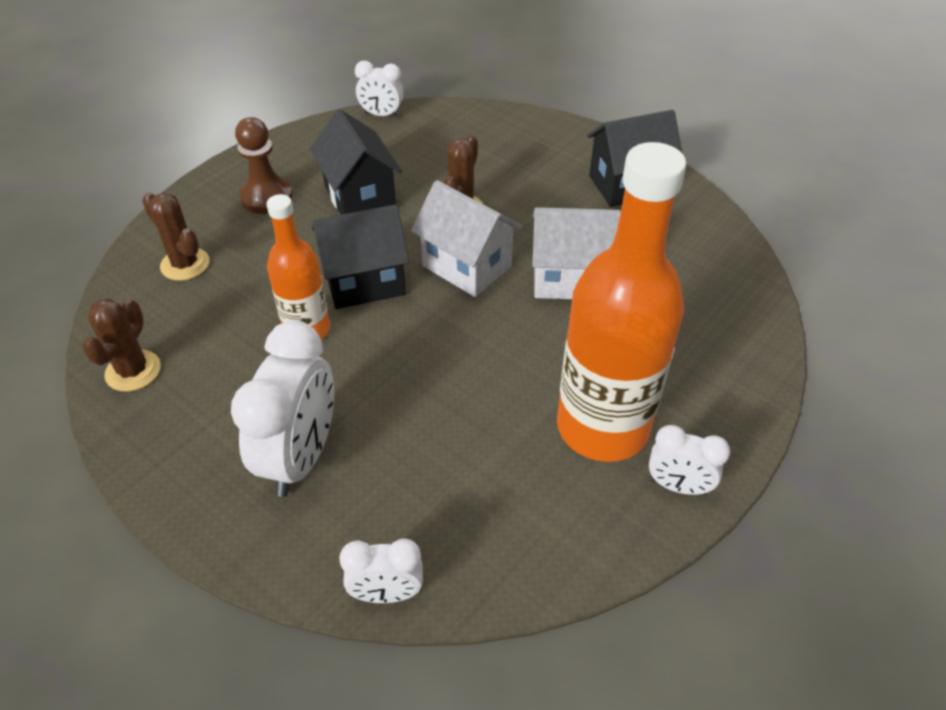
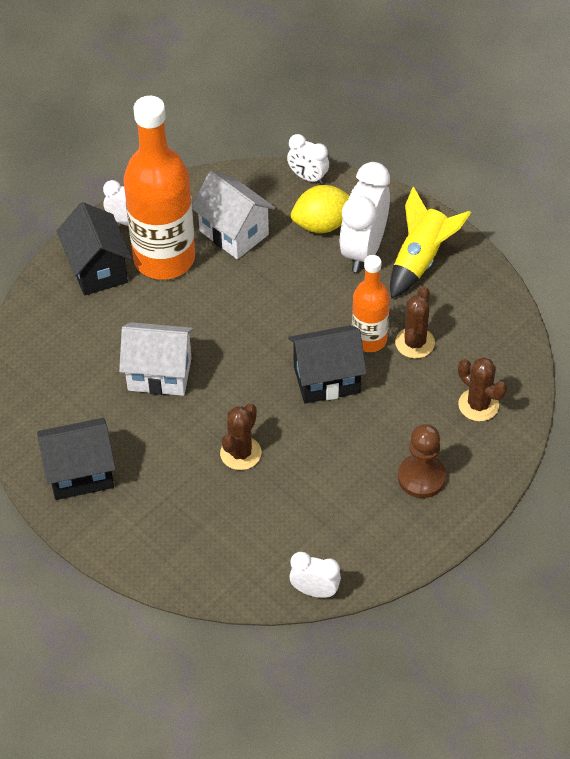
camera: 175 degrees left, 5 degrees up
(133, 371) = (491, 313): brown cactus -> brown cactus (414, 343)
(215, 445) = (420, 260): none -> yellow rocket
(359, 197) = (334, 472): black house -> black house (97, 269)
(363, 498) = (322, 224): none -> yellow lemon
(386, 593) = (308, 177): white clock -> white clock turned 150 degrees counterclockwise
(467, 266) = (241, 390): white house -> white house (234, 233)

